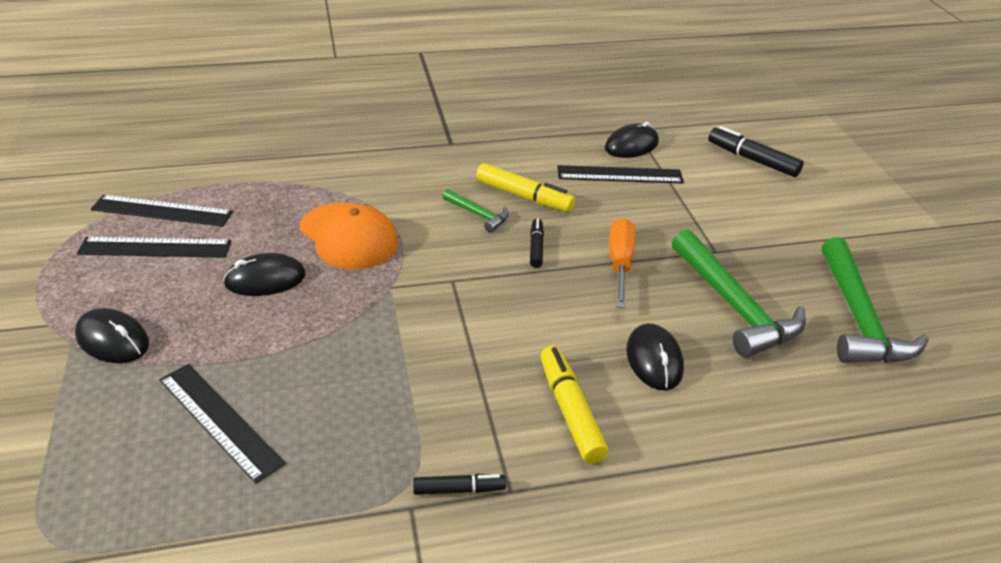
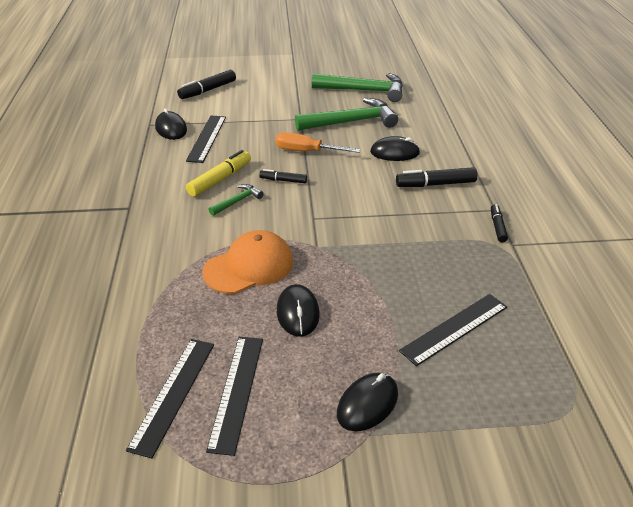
camera: 80 degrees left, 0 degrees up
(570, 411) = (435, 184): yellow marker -> black marker

